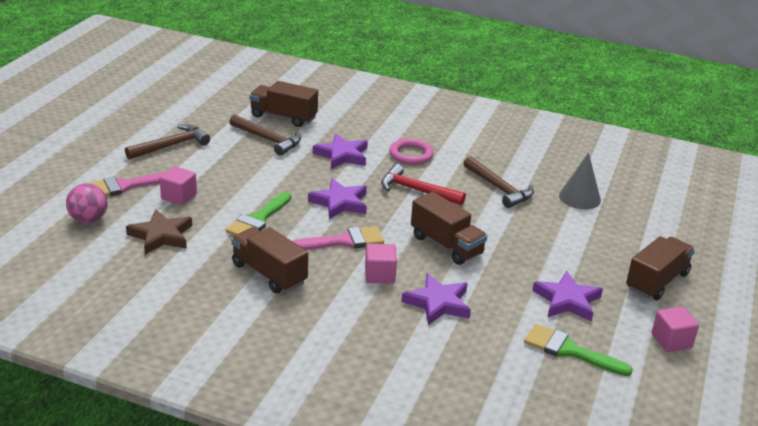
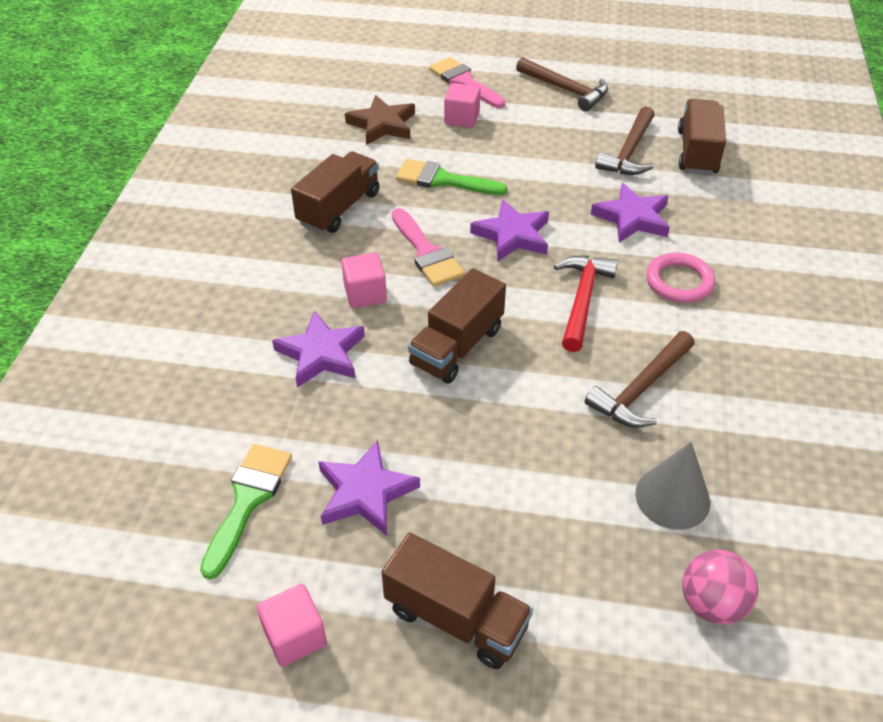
camera: 80 degrees right, 15 degrees up
(88, 220) = (392, 77): pink ball -> pink ball (712, 603)

